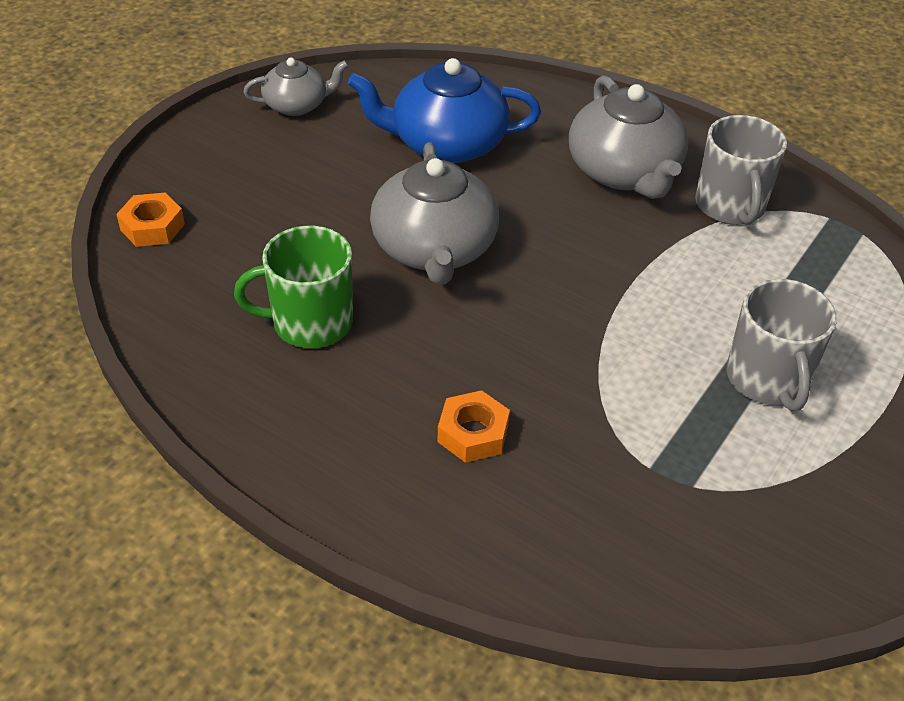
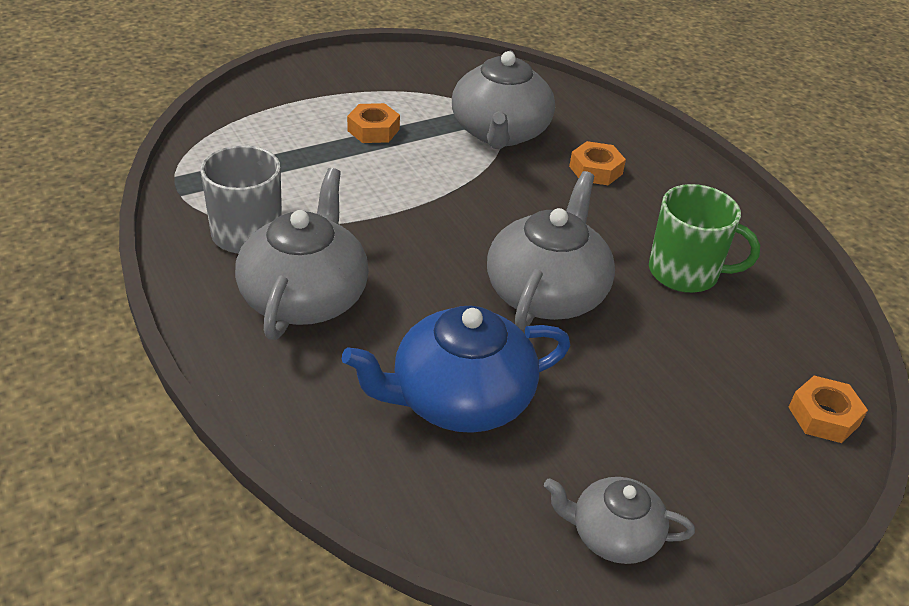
camera: 155 degrees left, 5 degrees down
(446, 144) = (459, 399): blue teapot -> blue teapot turned 135 degrees clockwise
(629, 448) = (500, 132): none -> grey teapot
(767, 380) = (373, 130): grey mug -> orange nut

